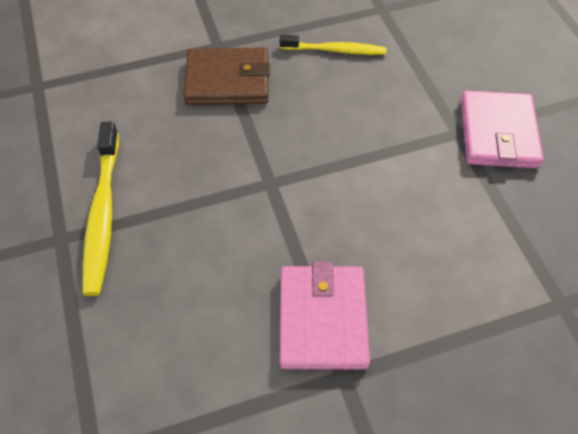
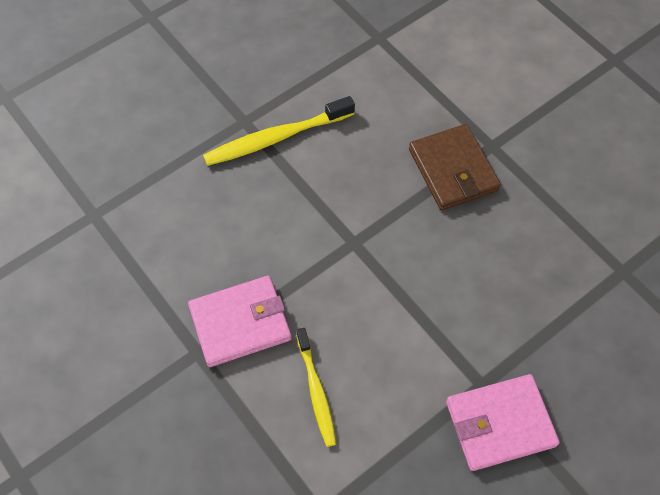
camera: 70 degrees right, 5 degrees up
(335, 50) = (538, 246): yellow toothbrush -> yellow toothbrush (316, 391)

